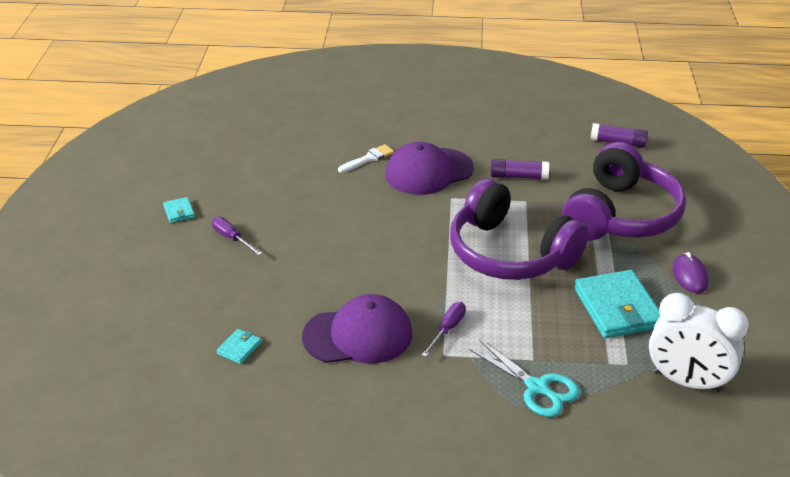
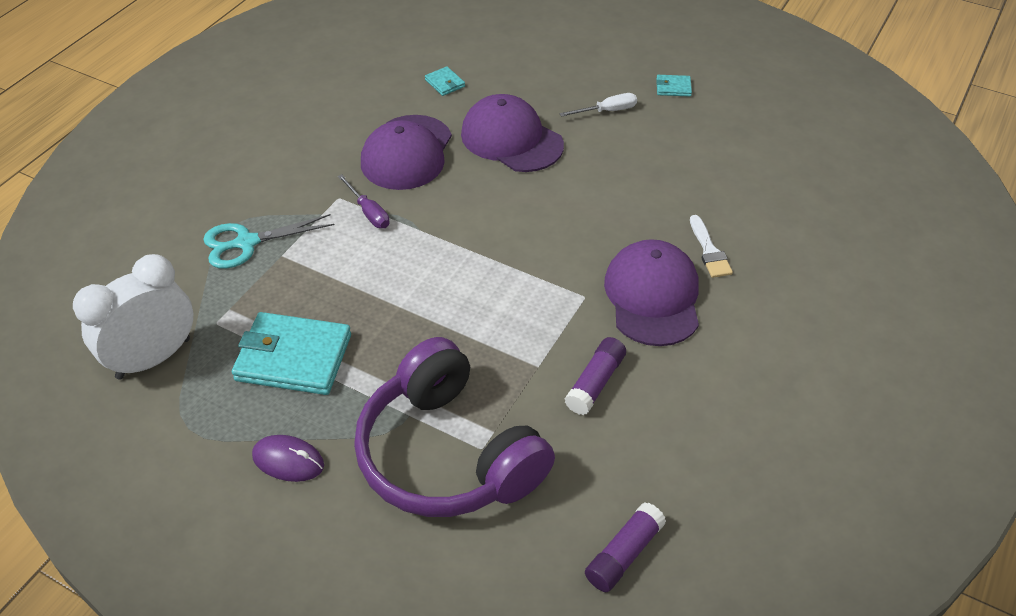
camera: 115 degrees right, 10 degrees up
(232, 238) = (607, 111): purple screwdriver -> white screwdriver
(301, 279) = (511, 139): none -> purple cap
(510, 253) = (448, 306): purple headphones -> none

